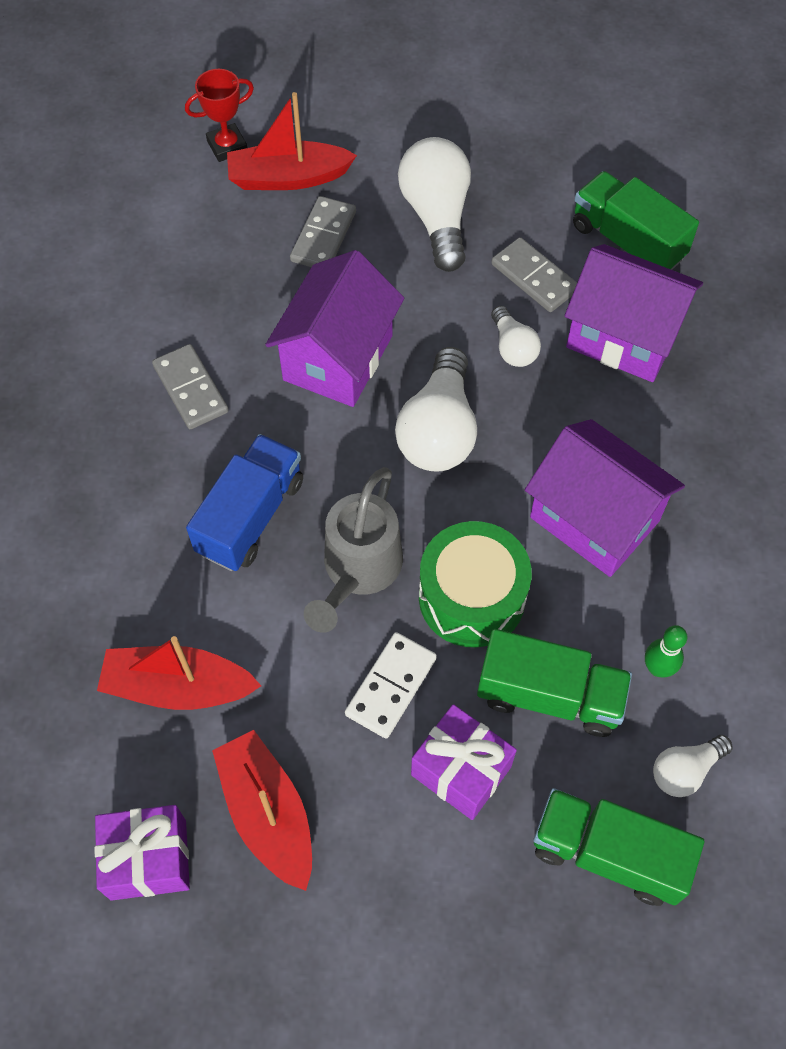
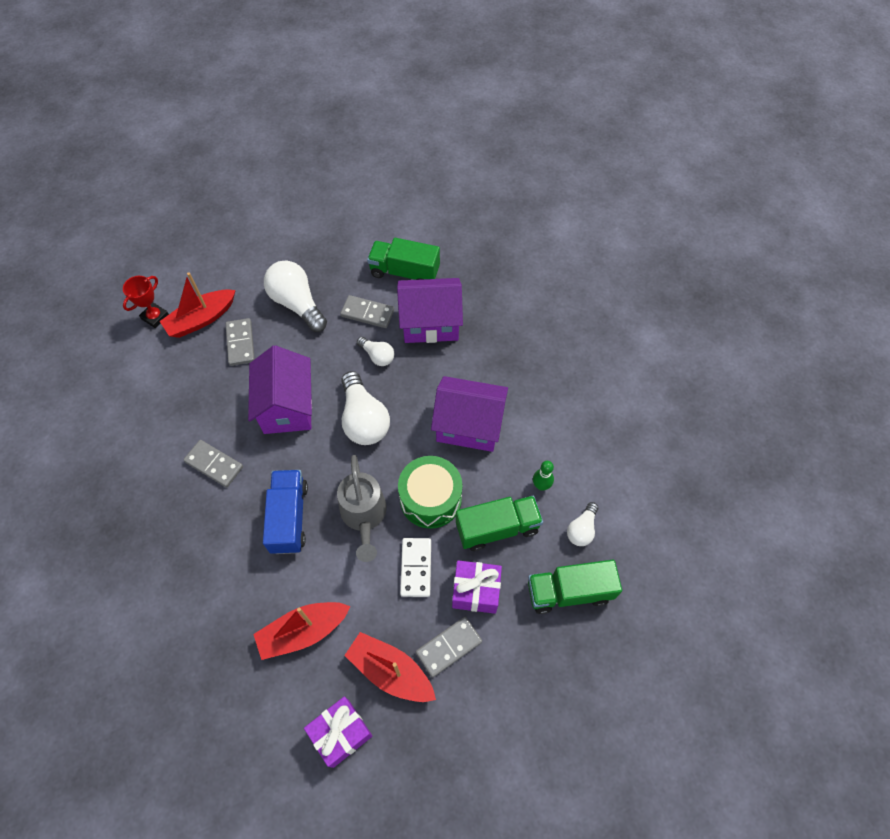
camera: 30 degrees left, 0 degrees up
(372, 829) = (449, 647): none -> grey domino

